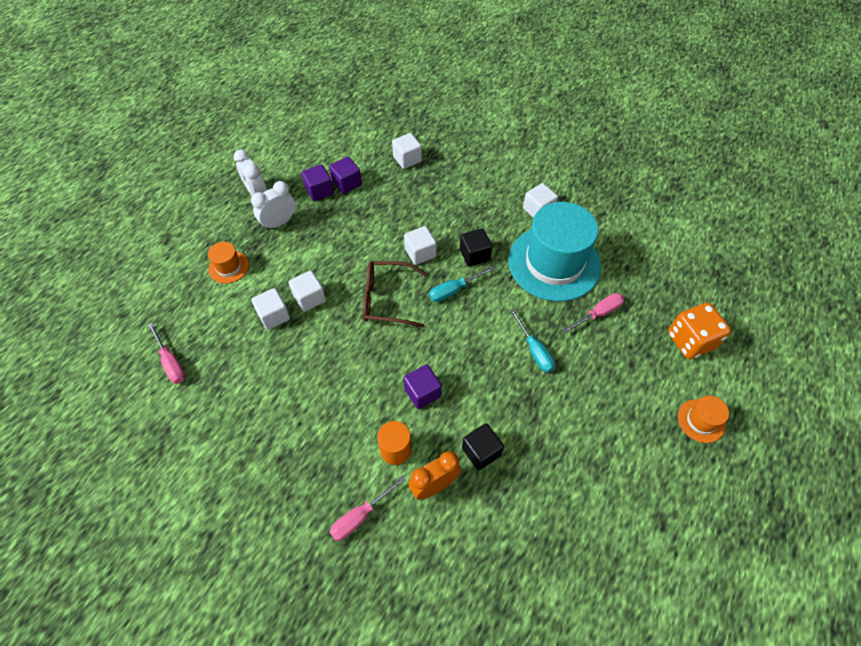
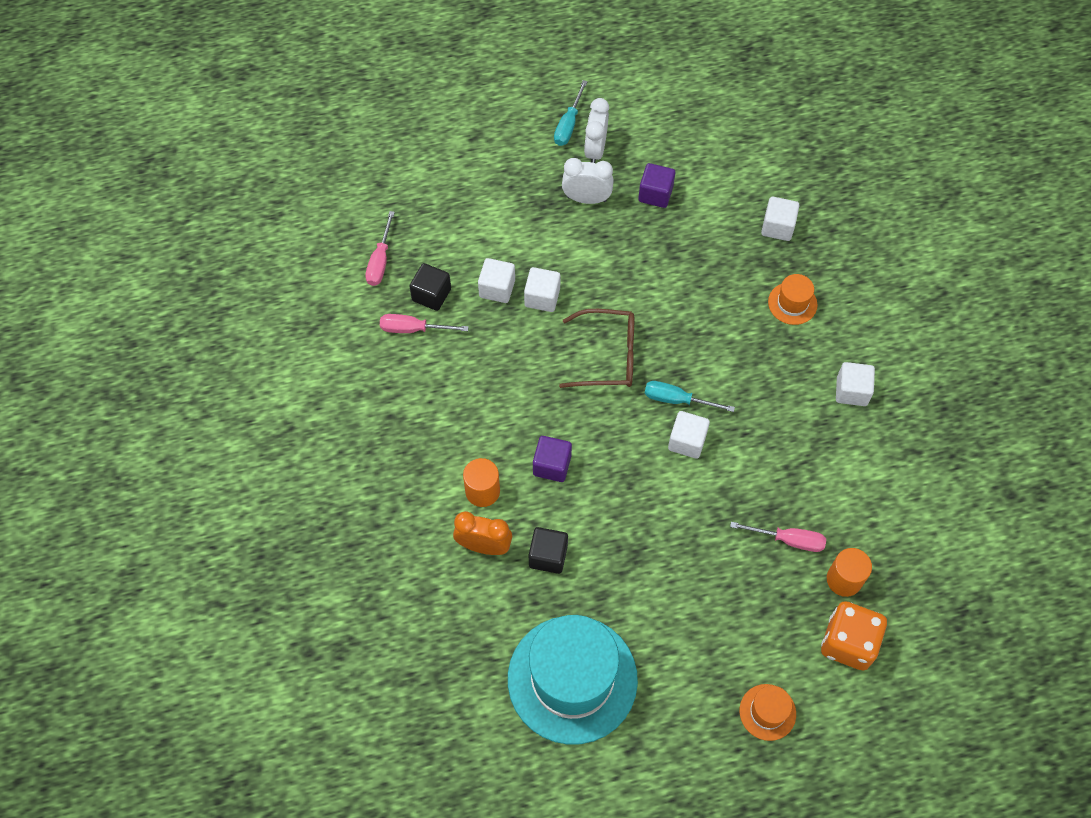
camera: 45 degrees right, 5 degrees up
(228, 267) = (502, 208): orange hat -> orange hat (792, 303)
(347, 183) = (690, 207): purple cube -> none
(360, 516) = (406, 515): pink screwdriver -> pink screwdriver (413, 329)
(387, 299) = (608, 356): brown glasses -> brown glasses turned 135 degrees clockwise
(420, 253) = (684, 337): white cube -> white cube (687, 441)
(474, 255) = (734, 383): black cube -> black cube (431, 295)
(534, 350) = (688, 518): turquoise screwdriver -> turquoise screwdriver (568, 124)
(554, 263) = (803, 456): turquoise hat -> turquoise hat (572, 679)
(648, 309) = (844, 579): none -> orange cylinder

